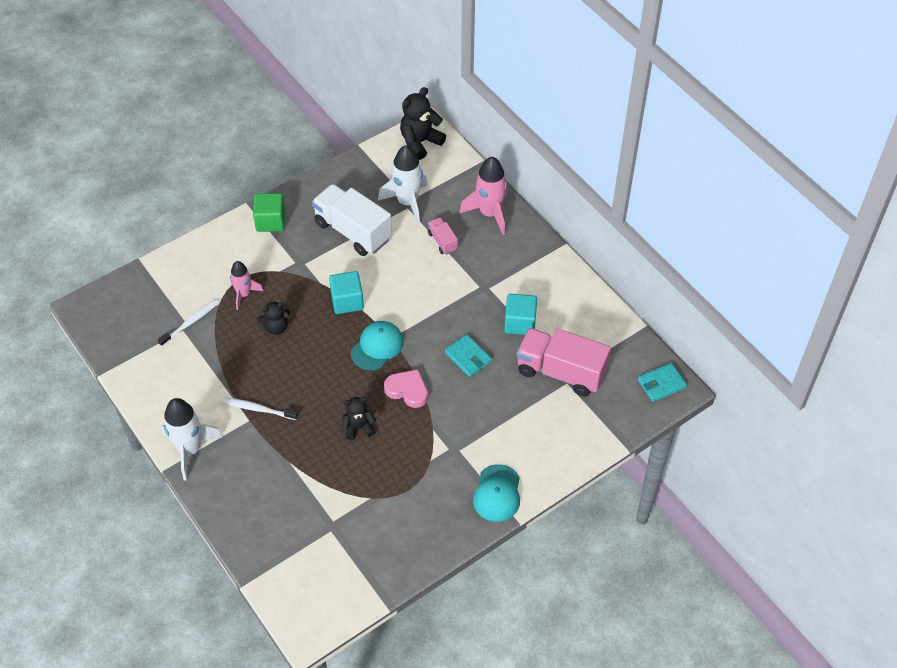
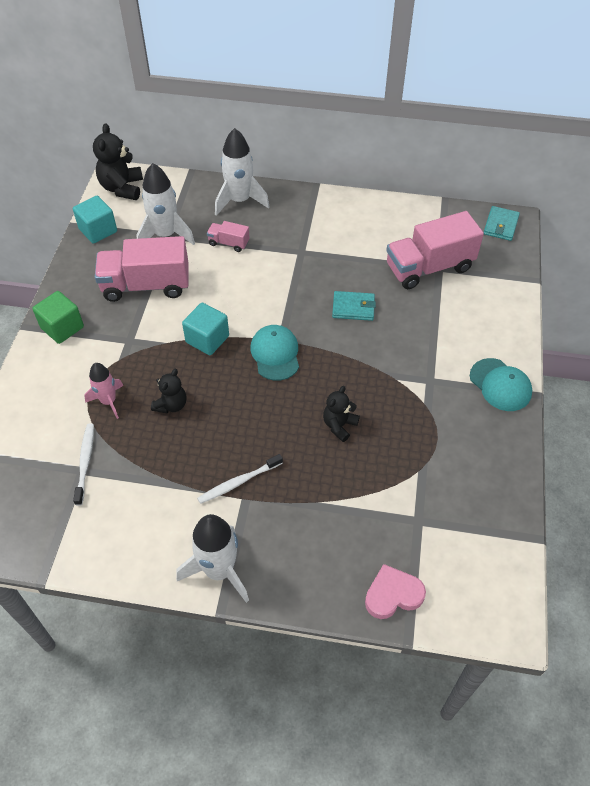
camera: 45 degrees left, 0 degrees up
(353, 231) = (146, 285): white truck -> pink truck
(407, 390) = (340, 367): pink heart -> pink heart (393, 594)
(489, 213) = (239, 201): pink rocket -> white rocket
(520, 323) = (358, 257): turquoise cube -> turquoise cube (98, 230)

